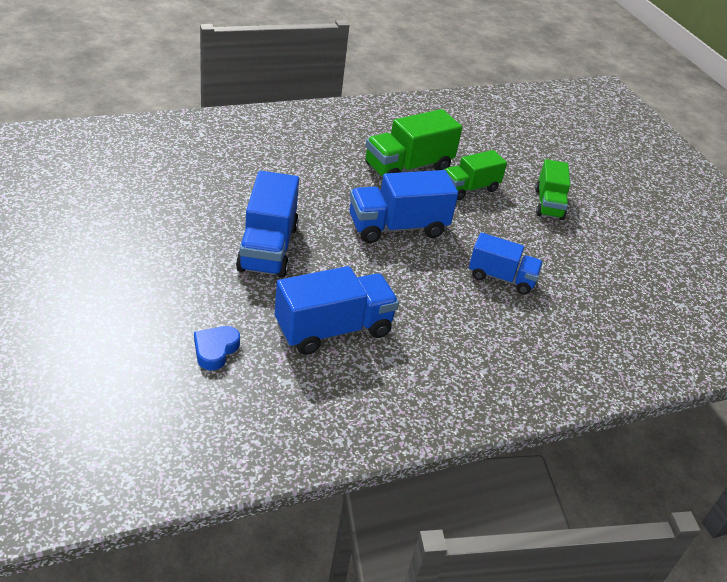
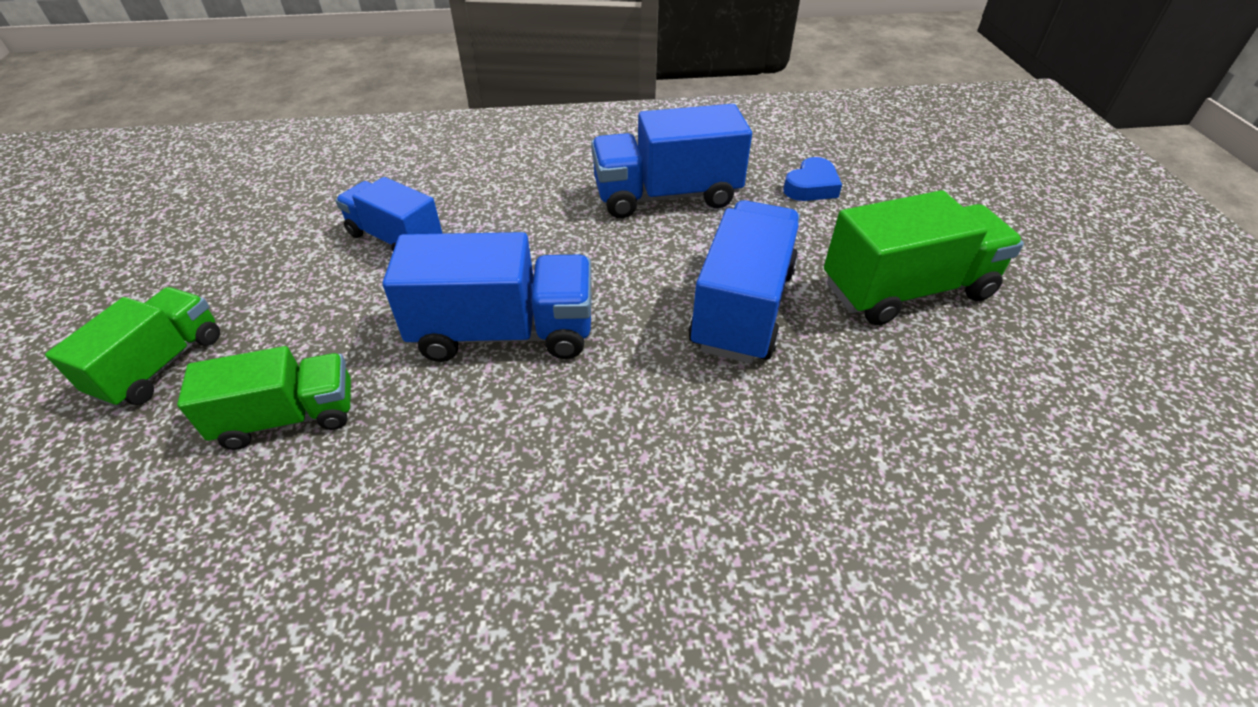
camera: 160 degrees left, 5 degrees up
(408, 167) = (382, 495): green truck -> green truck (906, 290)

